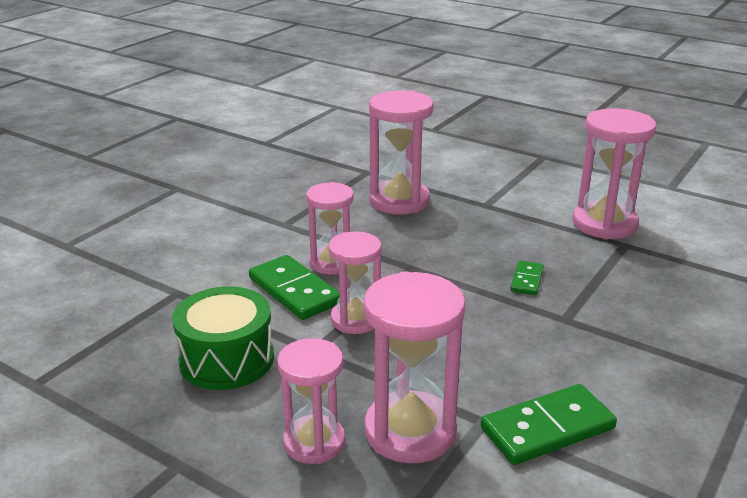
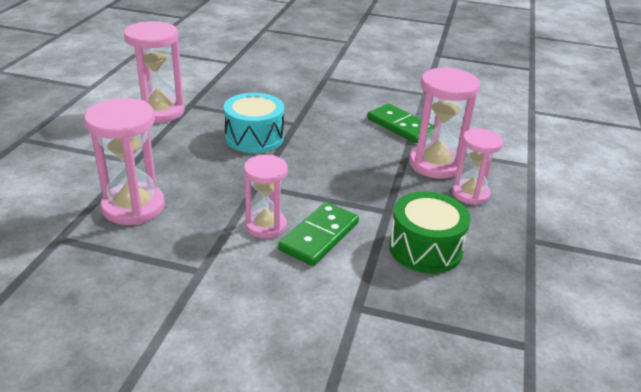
camera: 110 degrees left, 5 degrees up
(355, 319) = (341, 199): pink hourglass -> none
(527, 280) = (254, 137): green domino -> turquoise drum

